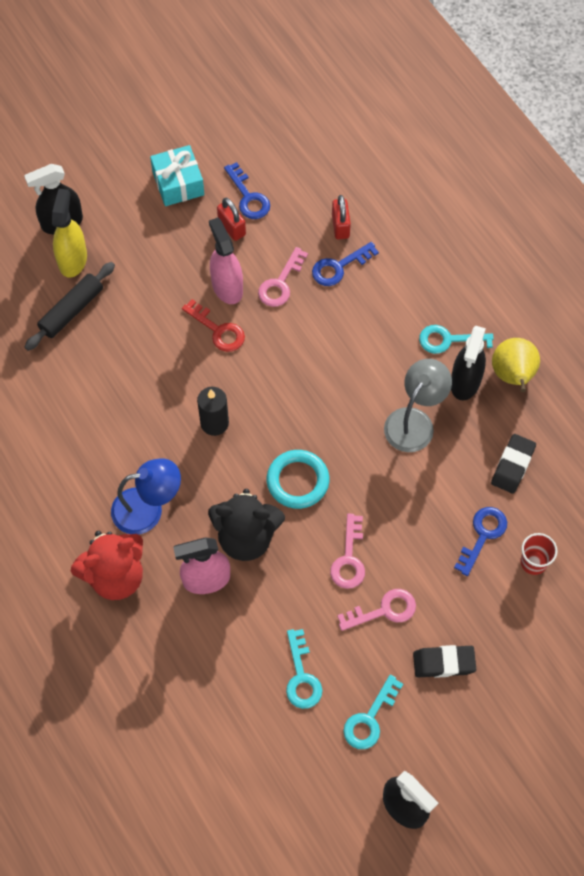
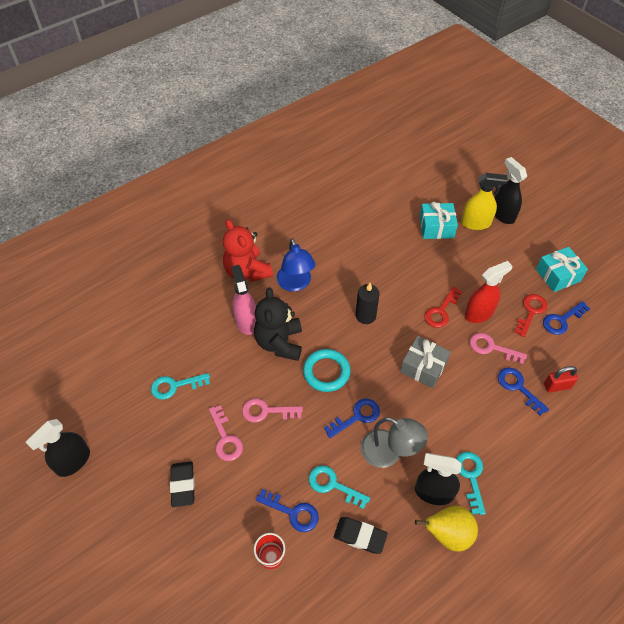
camera: 85 degrees right, 10 degrees down
(71, 310) = (436, 227): black rolling pin -> turquoise gift
(227, 287) = (479, 313): pink spray bottle -> red spray bottle
(231, 228) = (531, 312): red padlock -> red key
(301, 365) = (423, 367): none -> grey gift
(364, 451) = (357, 416): none -> blue key
(369, 719) = (141, 433): turquoise key -> turquoise key (333, 485)

